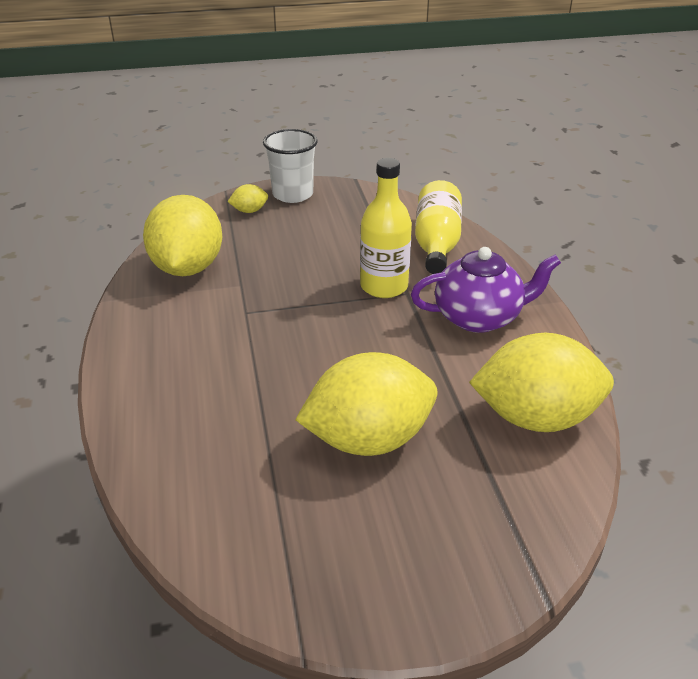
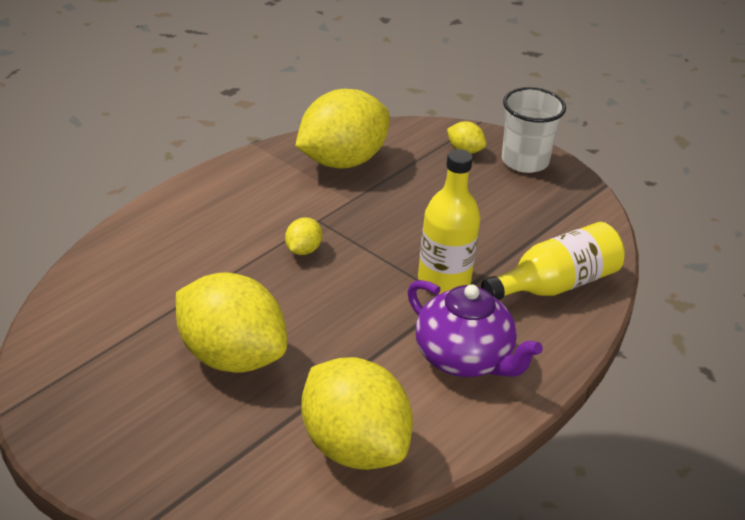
camera: 50 degrees right, 0 degrees up
(274, 337) = (303, 250): none -> yellow lemon

